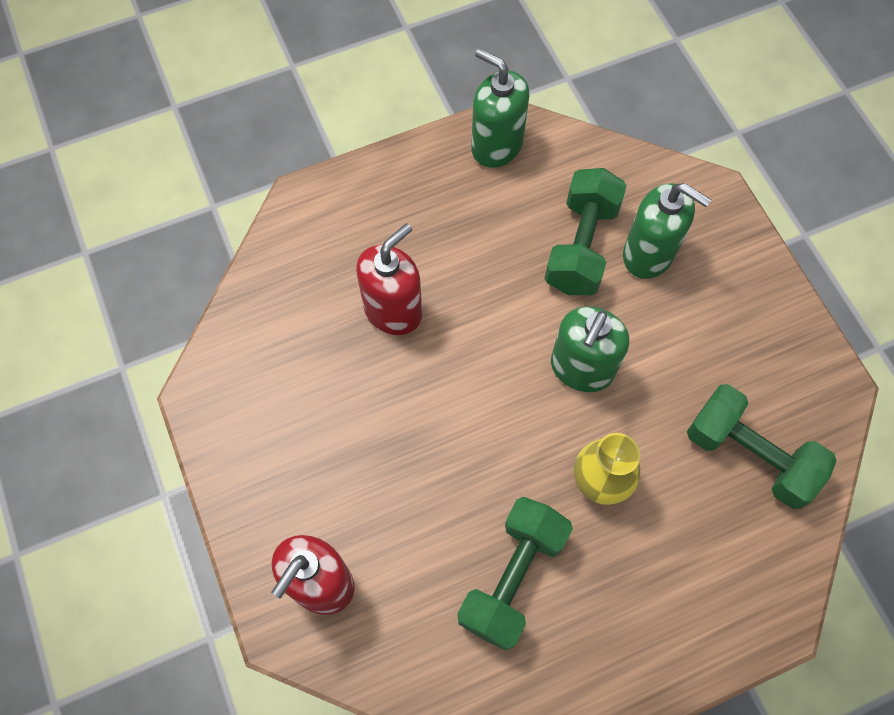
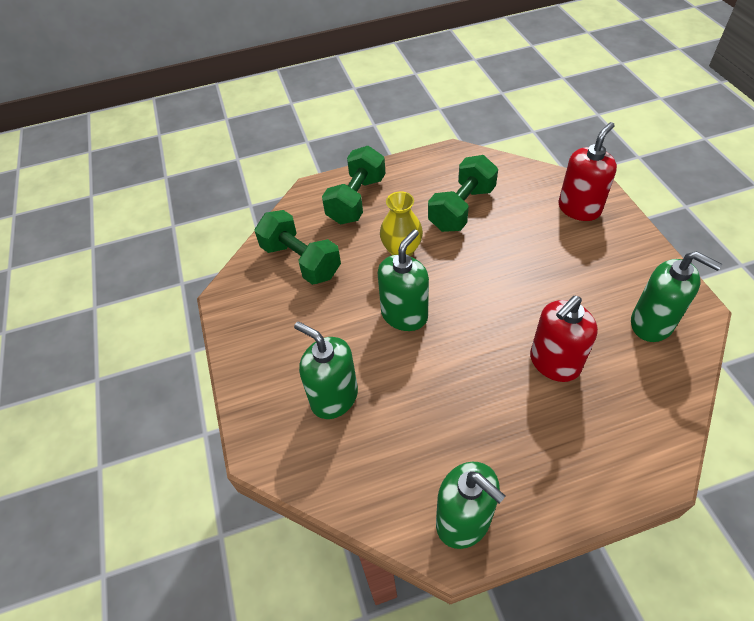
camera: 170 degrees left, 15 degrees down
(263, 370) = (652, 323): none -> green soap dispenser
(581, 246) = (391, 408): green dumbbell -> green dumbbell (356, 200)

